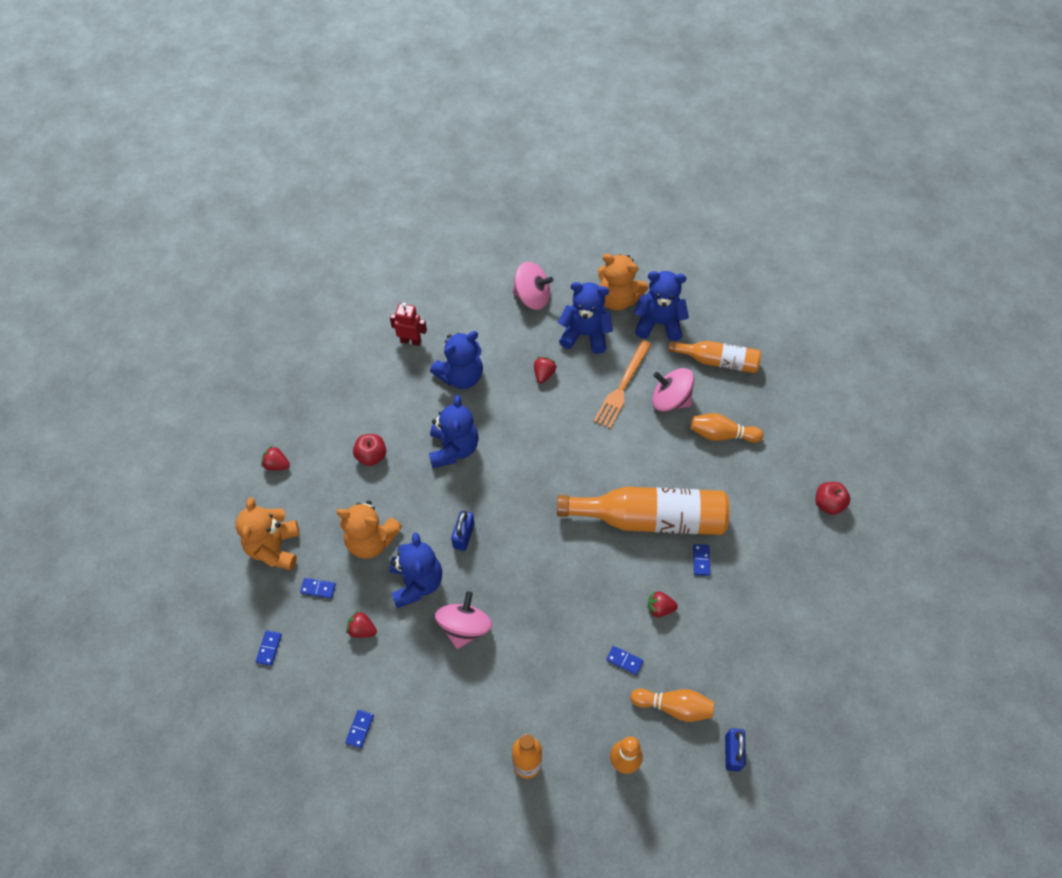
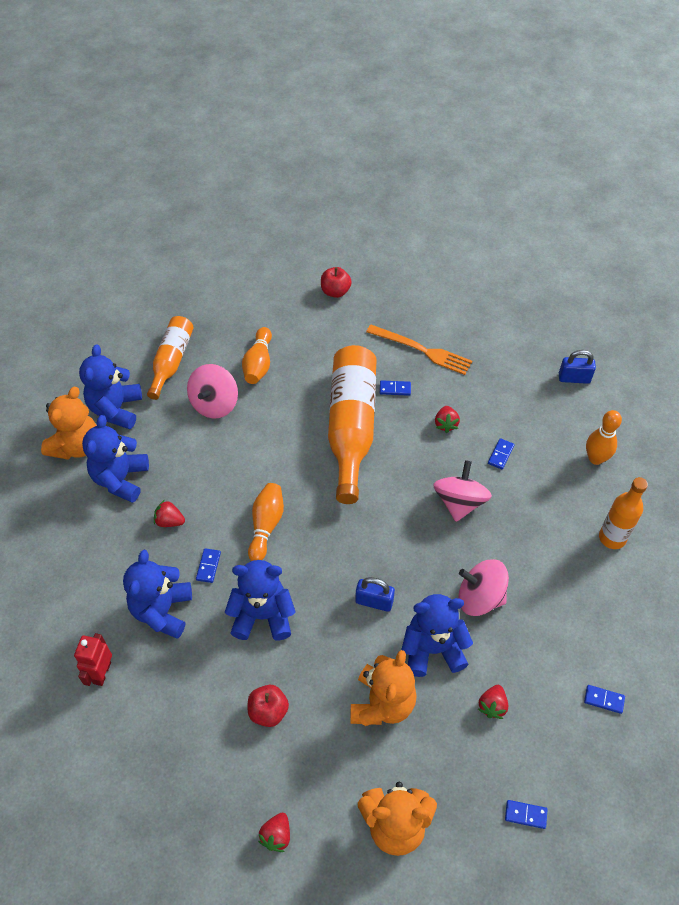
camera: 90 degrees left, 5 degrees down
(318, 589) = (446, 762): blue domino -> blue domino (208, 566)
(461, 376) = (162, 610): blue teddy bear -> blue teddy bear turned 135 degrees counterclockwise
(532, 297) = (58, 533): pink spinning top -> pink spinning top (459, 502)
(622, 386) = (194, 445): orange fork -> orange fork (422, 350)
(674, 707) = (539, 418): orange bowling pin -> orange bowling pin (266, 526)

